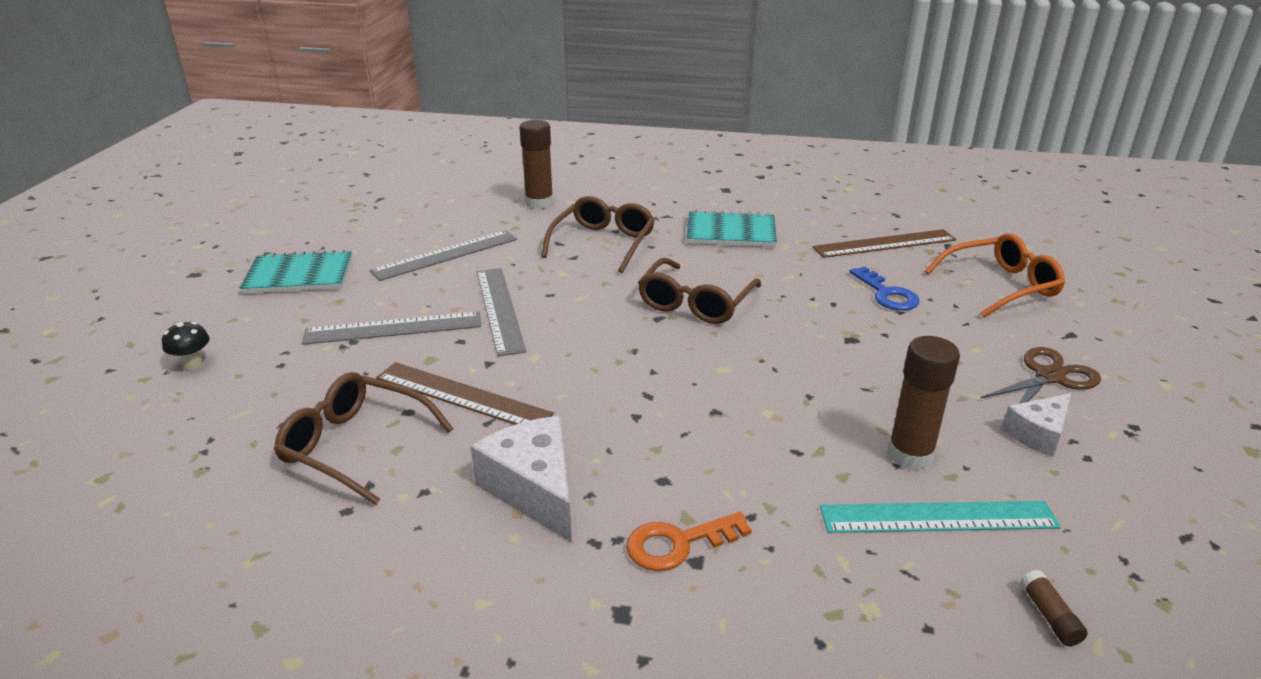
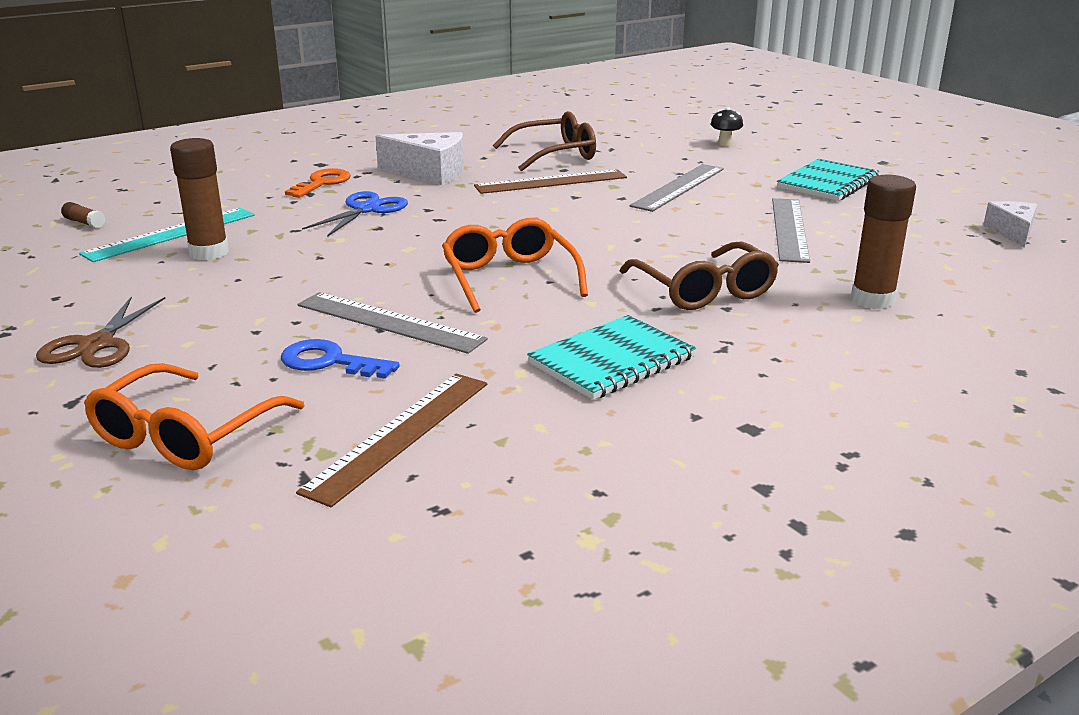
camera: 135 degrees right, 5 degrees down
(500, 309) = (645, 218): grey ruler -> grey ruler (389, 322)
(692, 449) = (366, 209): none -> blue scissors
(695, 303) = (509, 278): brown glasses -> orange glasses
(1038, 434) = (103, 297): white cheese -> white cheese (1012, 232)

